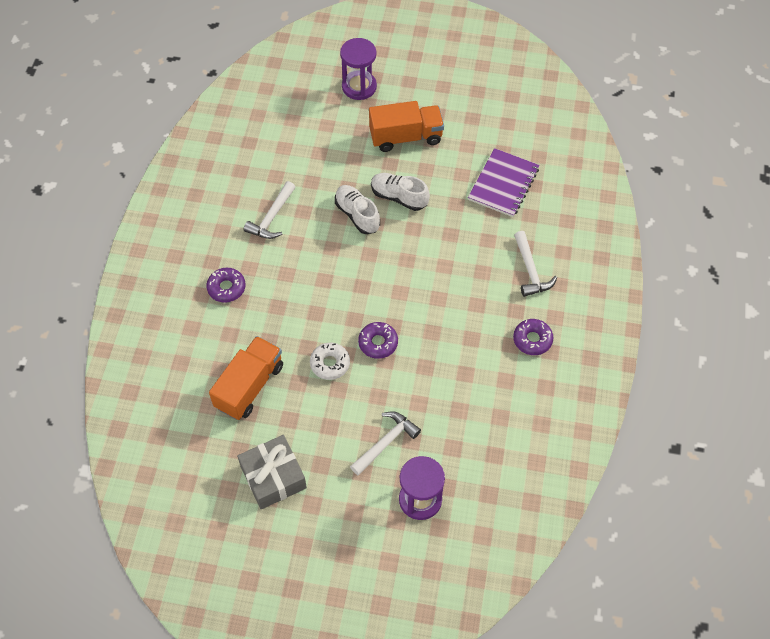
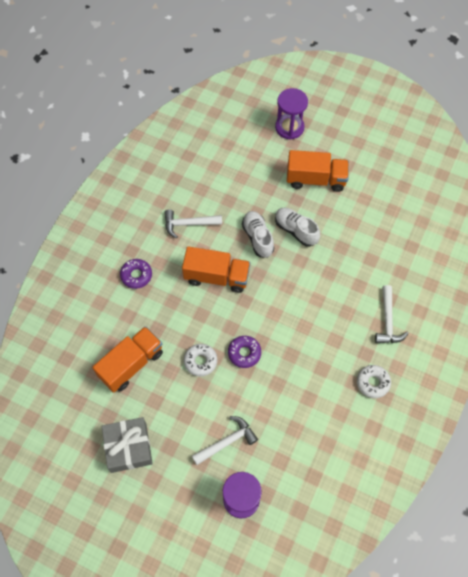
camera: 15 degrees right, 5 degrees up
(272, 217) = (188, 224): white hammer -> white hammer turned 45 degrees clockwise
(322, 268) = (216, 277): none -> orange truck
(503, 184) = (385, 239): purple notebook -> none
(532, 340) = (372, 383): purple donut -> white donut

